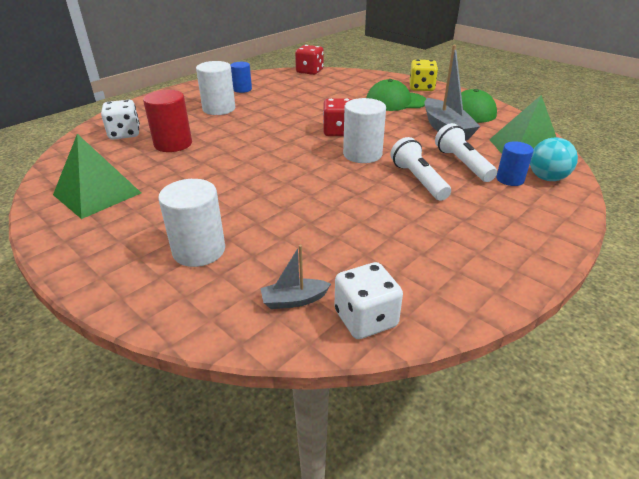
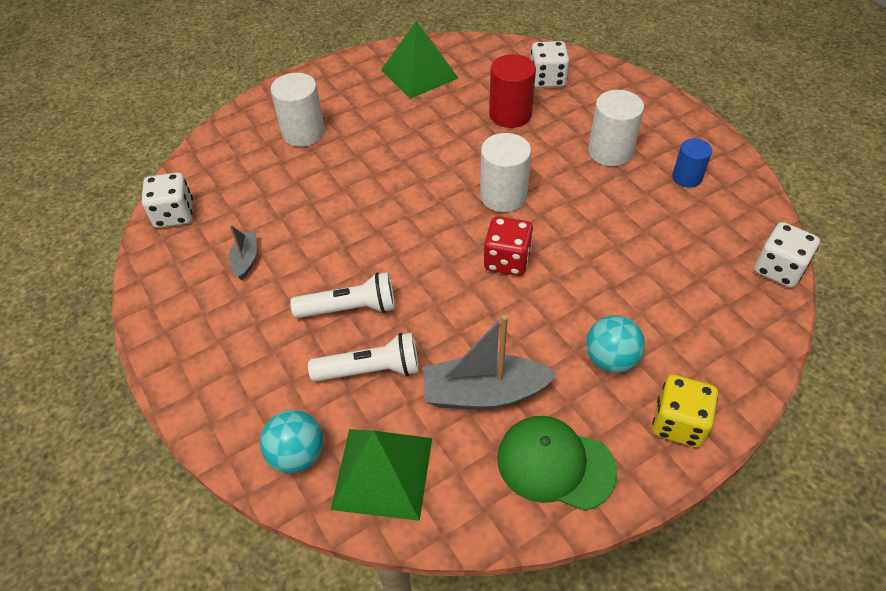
camera: 105 degrees right, 15 degrees up
(294, 300) = (216, 179): grey boat -> grey boat (246, 259)
(309, 71) = (778, 269): red dice -> white dice
(362, 154) = (433, 271): white cylinder -> white cylinder (503, 196)
(395, 101) = (610, 359): green cap -> turquoise ball
(510, 179) = (313, 407): blue cylinder -> none

